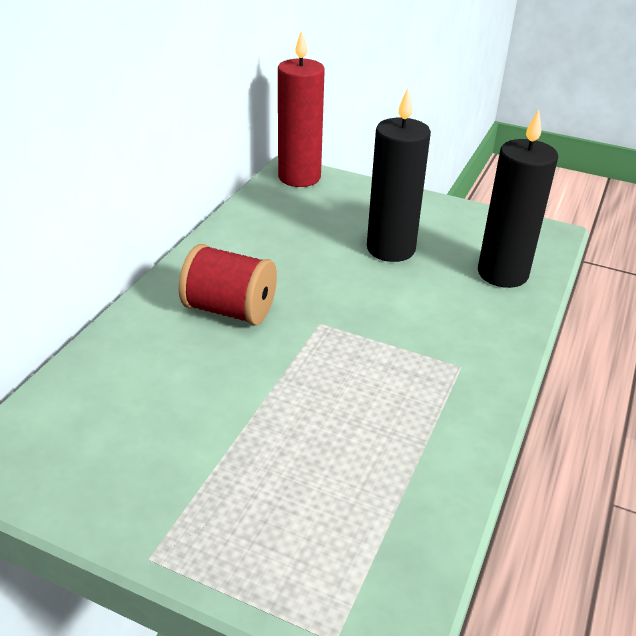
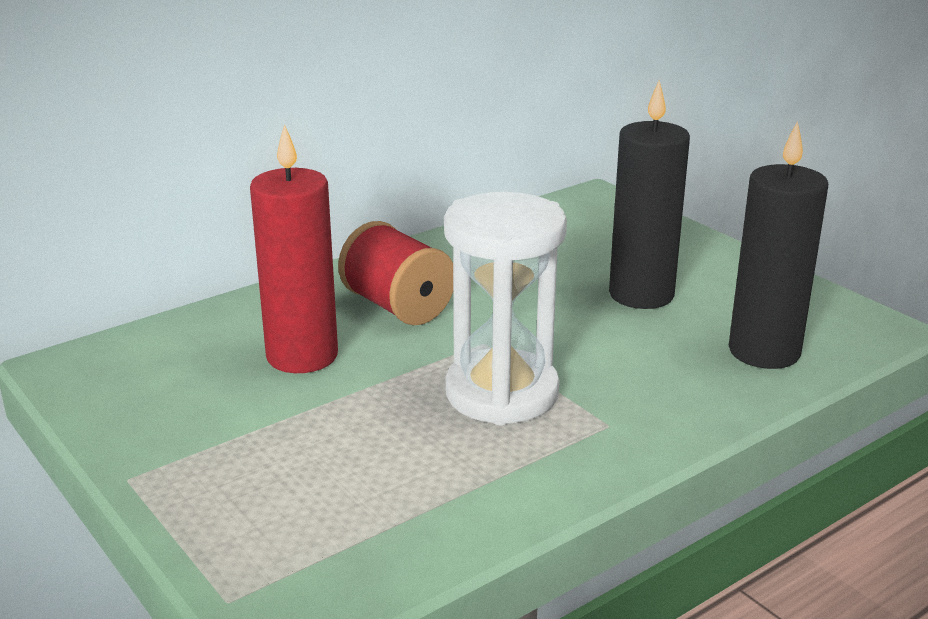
camera: 30 degrees right, 10 degrees down
(299, 177) = (600, 204): red candle -> red candle (302, 356)
(370, 364) = (501, 393): none -> white hourglass

